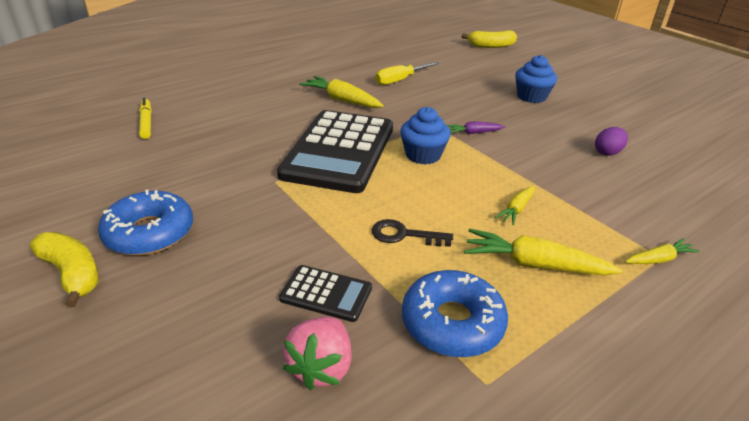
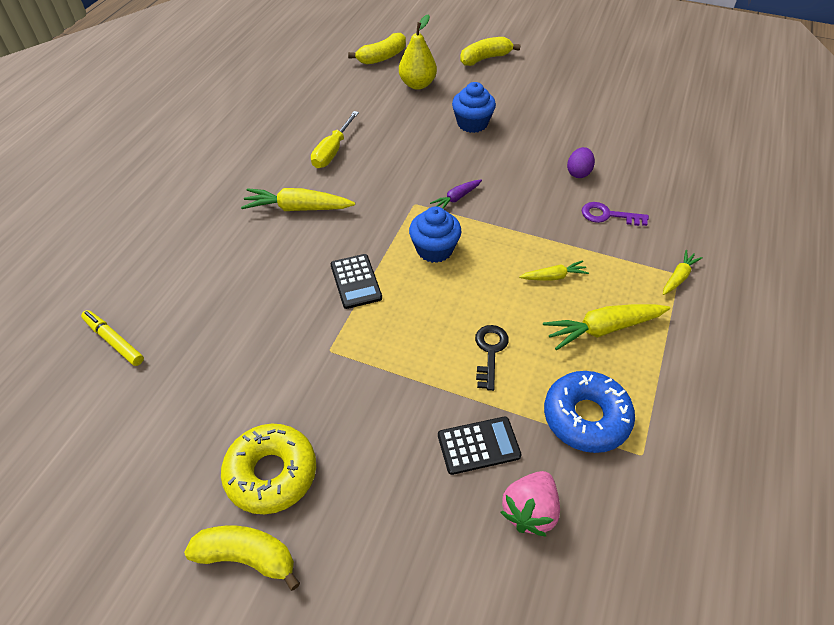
camera: 30 degrees left, 15 degrees up
(150, 233) = (271, 473): blue donut -> yellow donut
(321, 367) = (530, 511): pink strawberry -> pink strawberry turned 45 degrees clockwise
(339, 151) = (356, 281): black calculator -> black calculator, size x0.44
(404, 235) = (490, 352): black key -> black key turned 120 degrees clockwise
(505, 65) = (417, 84): none -> yellow pear
(516, 209) = (553, 277): yellow carrot -> yellow carrot turned 105 degrees counterclockwise
(579, 66) = (485, 58): none -> yellow banana
(614, 189) = (608, 215): none -> purple key

